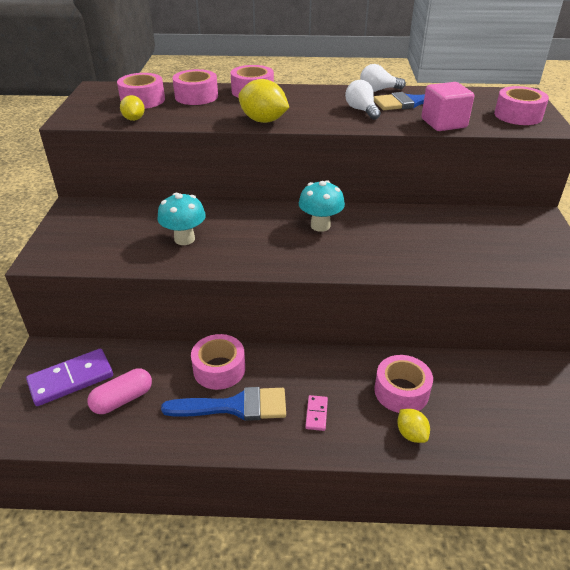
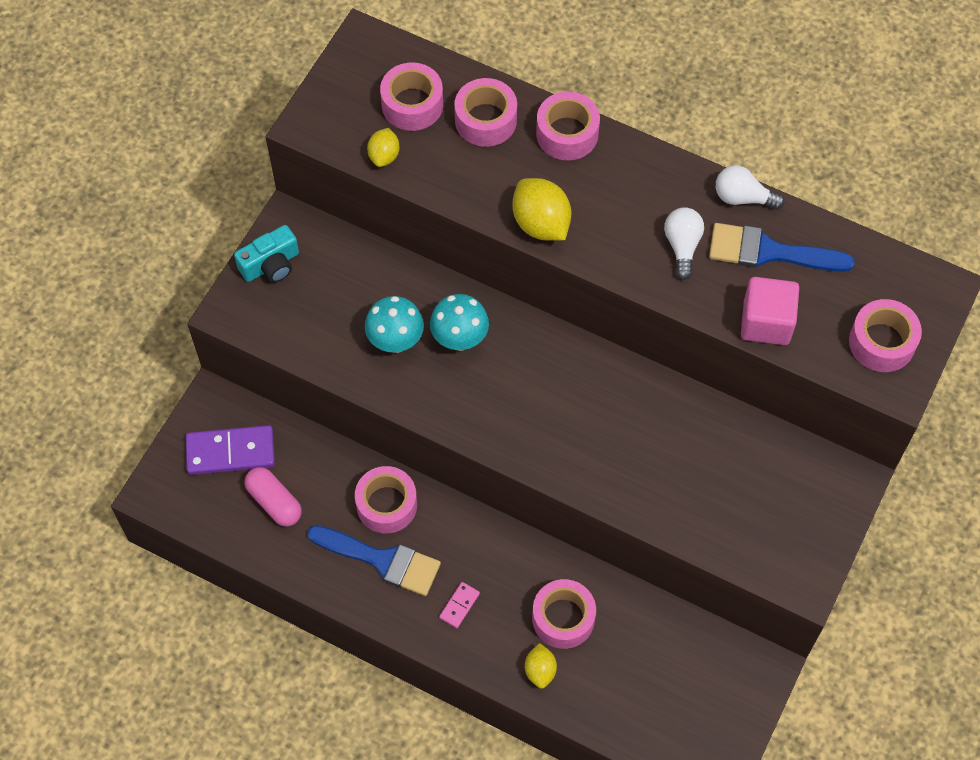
camera: 25 degrees right, 25 degrees up
(67, 228) = (271, 265): none -> turquoise camera
(122, 399) = (274, 502): pink capsule -> pink capsule turned 60 degrees clockwise
(320, 226) = (565, 382): turquoise mushroom -> turquoise mushroom (459, 339)

